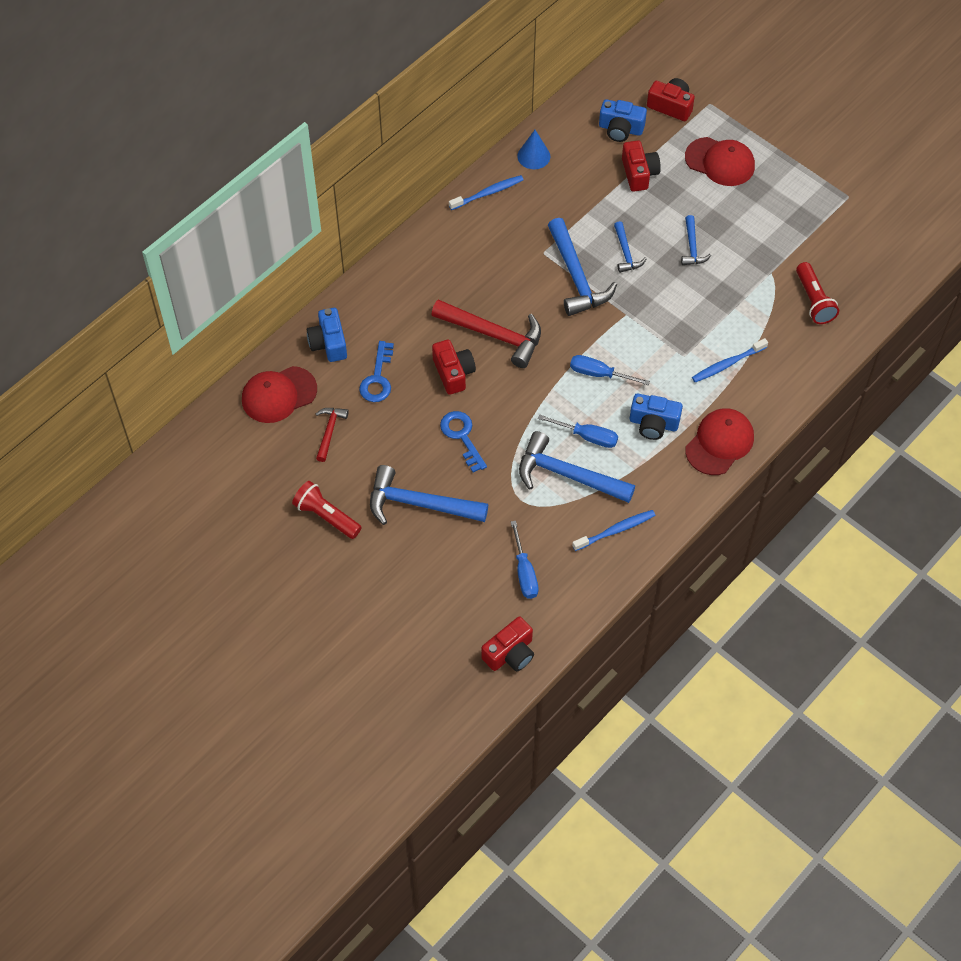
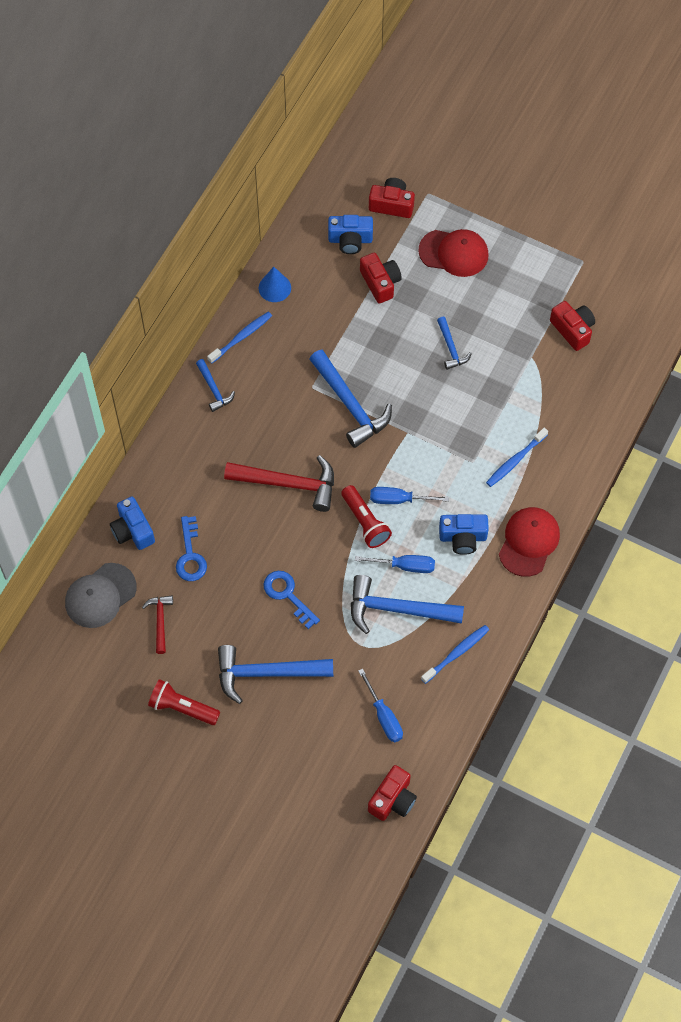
camera: 15 degrees left, 5 degrees up
(279, 395) = (100, 595): red cap -> grey cap
(453, 373) = (261, 532): red camera -> red camera (572, 330)
(626, 253) = (390, 369): blue hammer -> blue hammer (214, 389)
(813, 301) = (578, 376): red flashlight -> red flashlight (365, 522)

